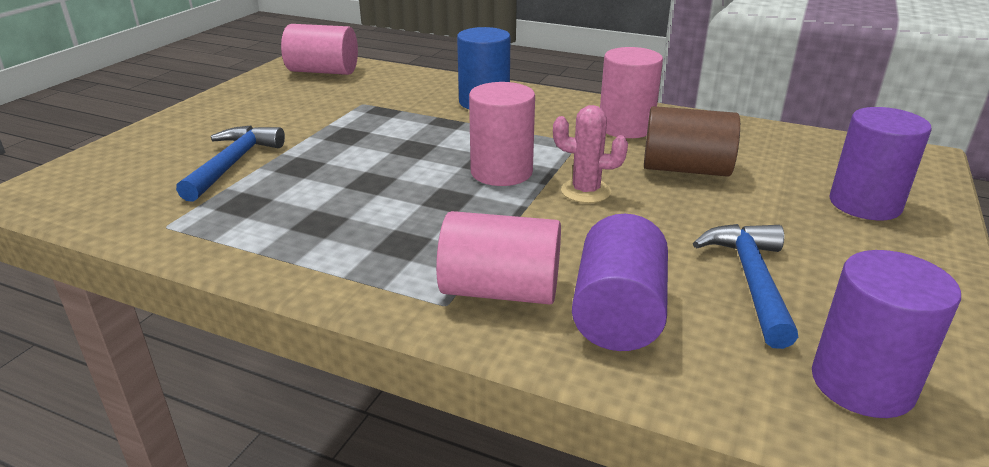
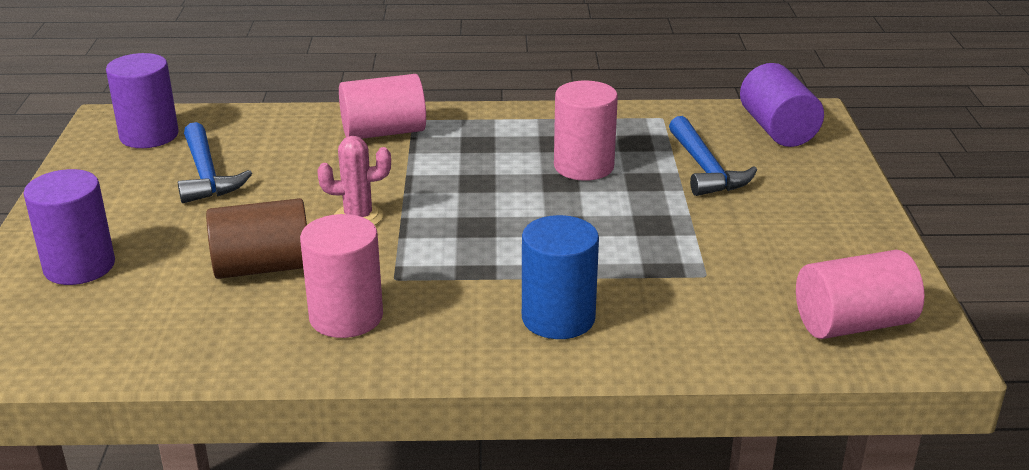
camera: 155 degrees right, 0 degrees up
(501, 172) = (451, 218): pink cylinder -> pink cylinder (583, 166)
(618, 314) = (299, 137): purple cylinder -> purple cylinder (777, 129)

